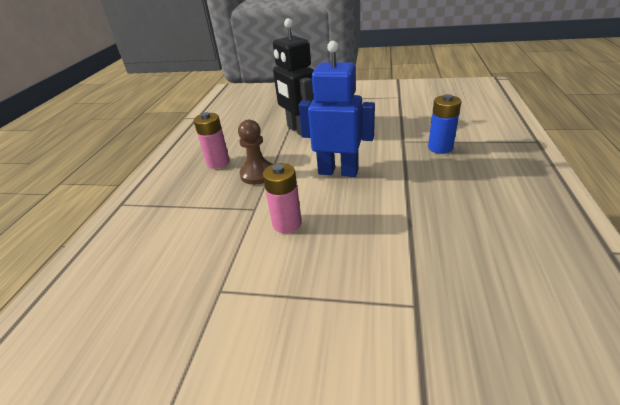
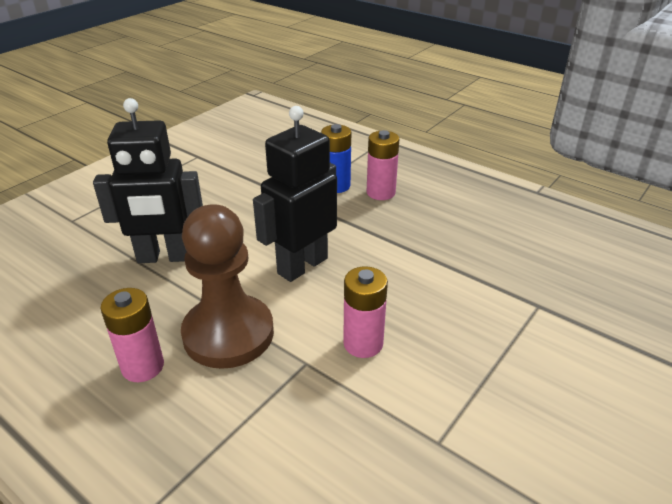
camera: 65 degrees left, 0 degrees up
(258, 174) = (228, 334): brown pawn -> brown pawn, size x1.60
(338, 171) = (302, 265): blue robot -> black robot
(460, 167) = (380, 193): none -> pink battery

